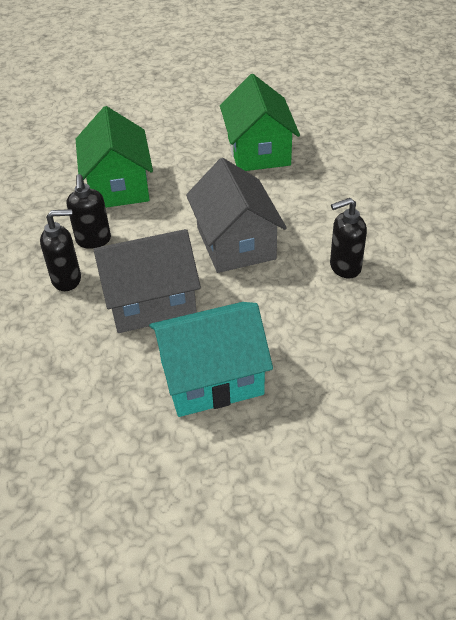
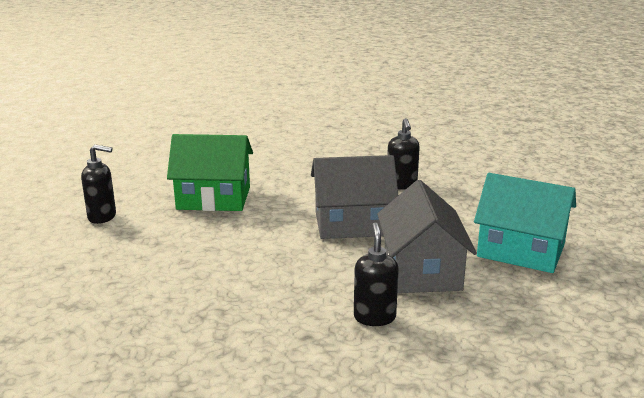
camera: 80 degrees left, 20 degrees down
(93, 240) = (314, 298): black soap dispenser -> black soap dispenser (102, 217)
(118, 186) = (219, 277): green house -> none
(211, 378) = (521, 250): turquoise house -> turquoise house turned 60 degrees counterclockwise

